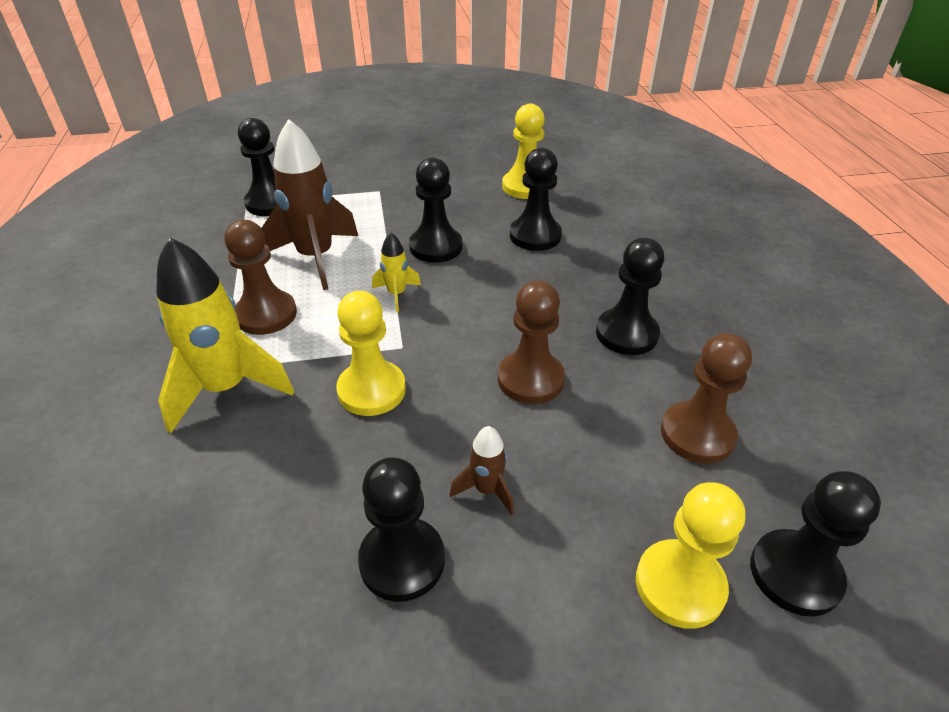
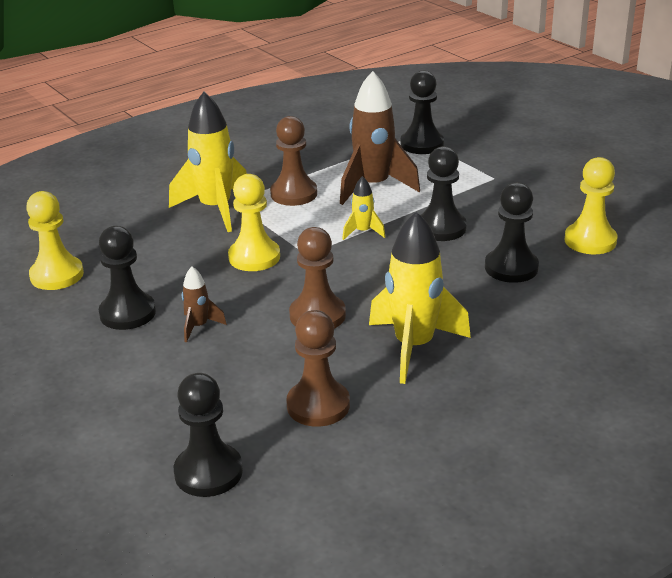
camera: 65 degrees right, 10 degrees down
(626, 333) = (414, 347): black pawn -> yellow rocket
(679, 585) = (169, 421): yellow pawn -> yellow pawn (57, 275)

